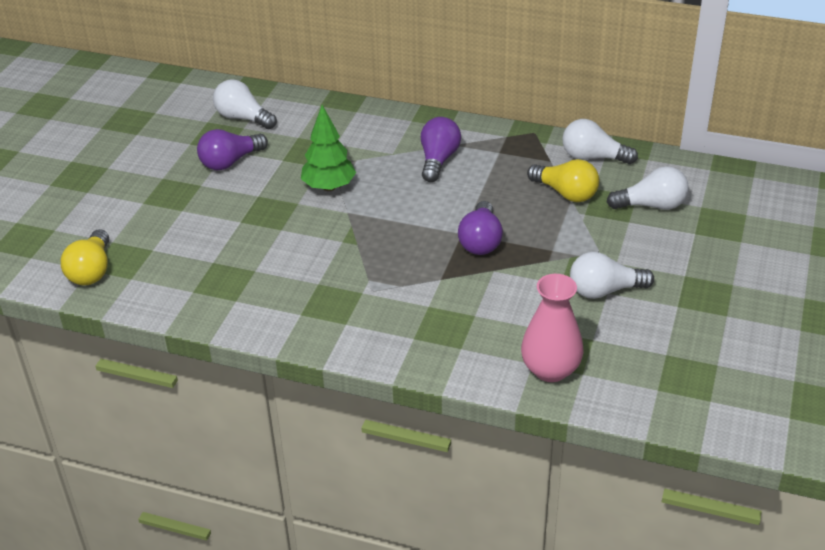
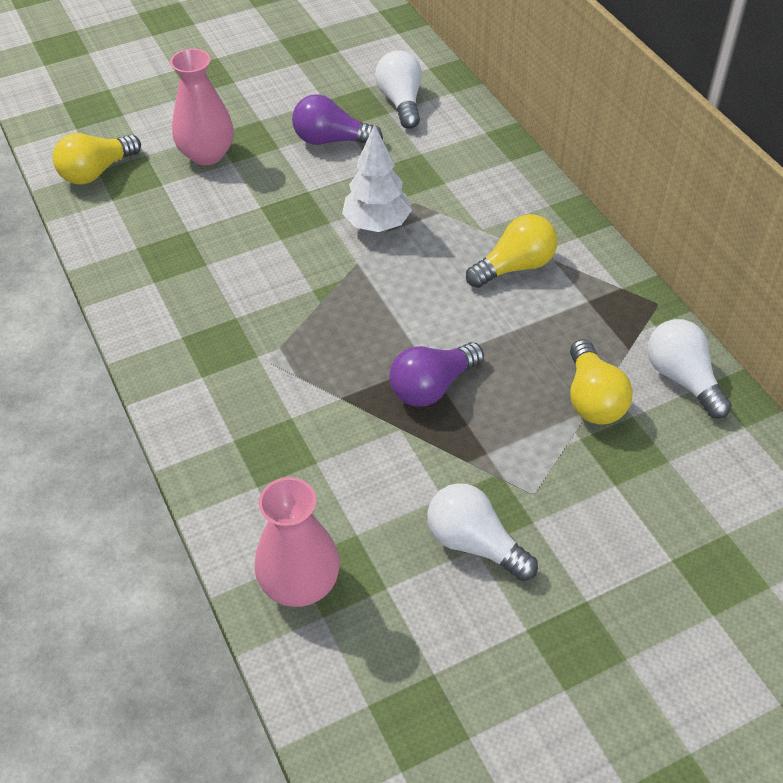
camera: 45 degrees right, 10 degrees up
(157, 216) = (207, 154): none -> pink vase
(329, 187) = (377, 224): green tree -> white tree
(438, 160) = (515, 266): purple light bulb -> yellow light bulb
(652, 205) = (669, 486): white light bulb -> none

